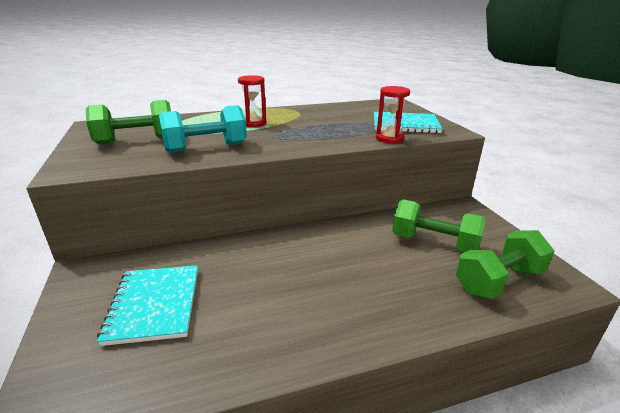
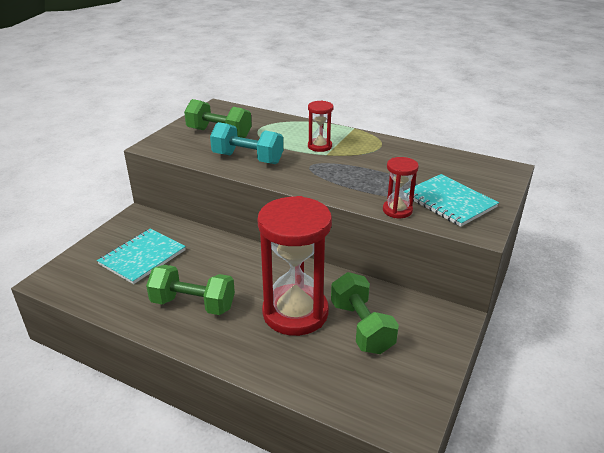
camera: 45 degrees right, 5 degrees up
(378, 261) = (295, 313): none -> red hourglass
(498, 281) = (355, 383): green dumbbell -> green dumbbell (193, 304)

